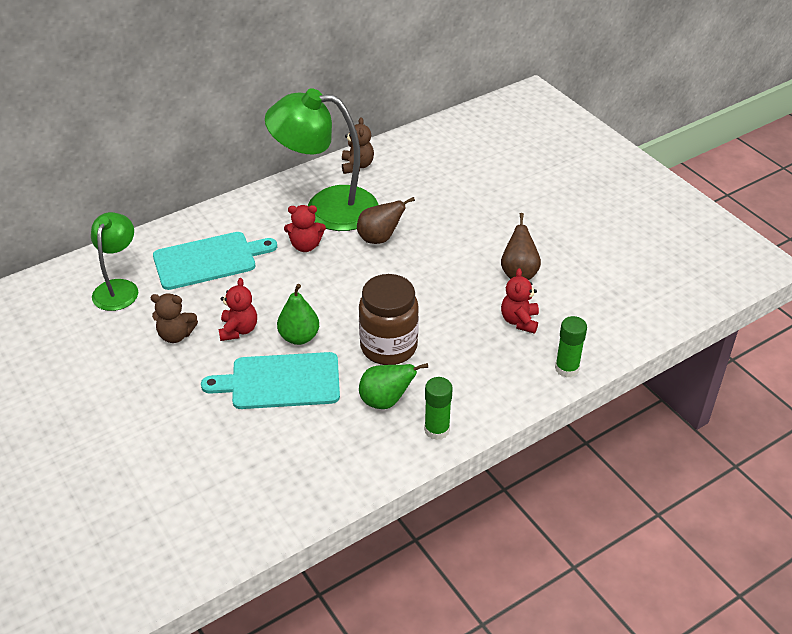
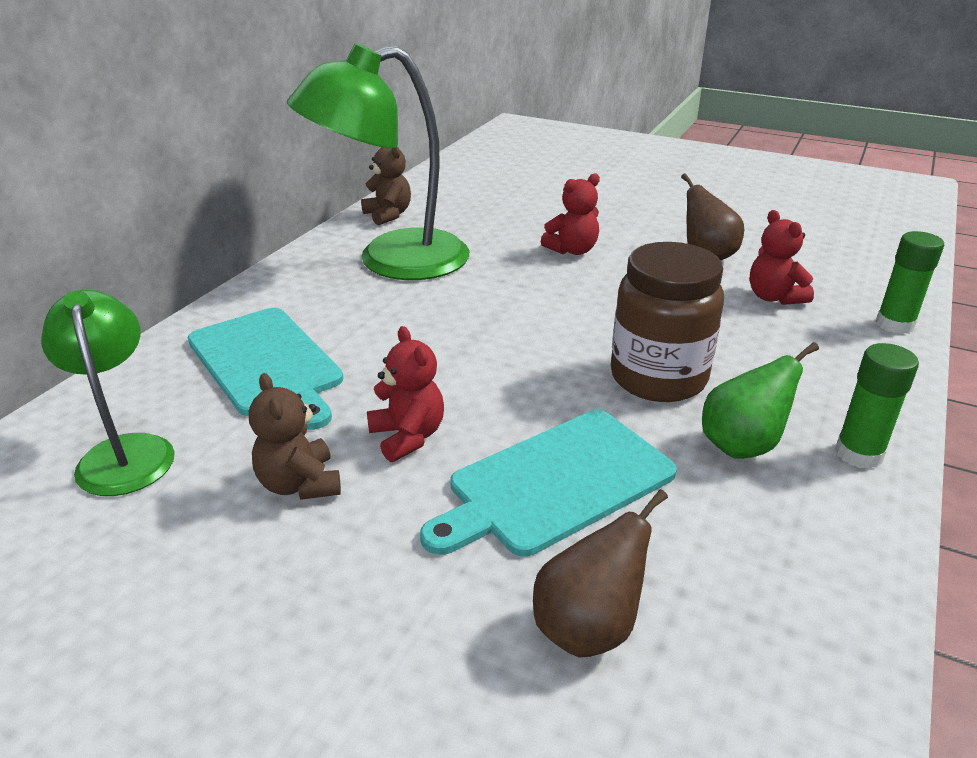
camera: 30 degrees left, 10 degrees down
(176, 335) = (300, 484): brown teddy bear -> brown teddy bear turned 90 degrees clockwise
(209, 260) = (267, 364): turquoise cutting board -> turquoise cutting board turned 105 degrees clockwise
(299, 337) = (516, 412): green pear -> none
(305, 246) = (405, 305): red teddy bear -> red teddy bear (572, 250)
(379, 238) = (499, 271): brown pear -> brown pear (589, 627)

